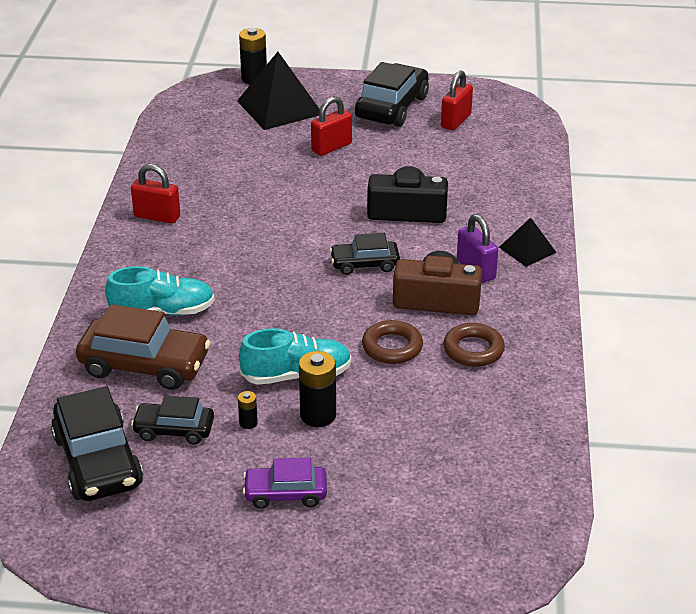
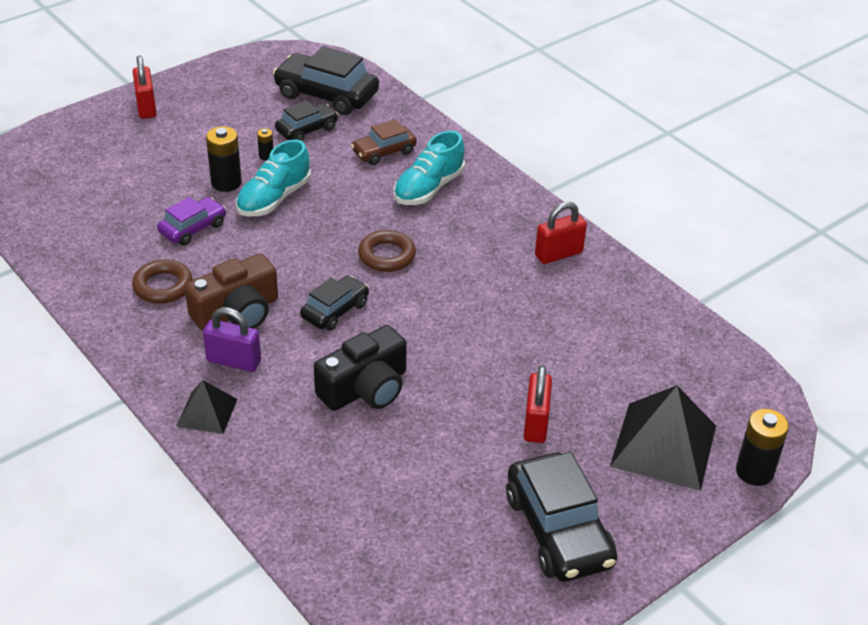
camera: 135 degrees right, 5 degrees up
(144, 365) = (384, 152): brown car -> brown car, size x0.59
(285, 493) = (191, 134): purple car -> purple car (193, 228)
(392, 347) = (229, 254): brown ring -> brown ring (387, 255)
(456, 121) = (464, 556): red padlock -> red padlock (146, 107)

